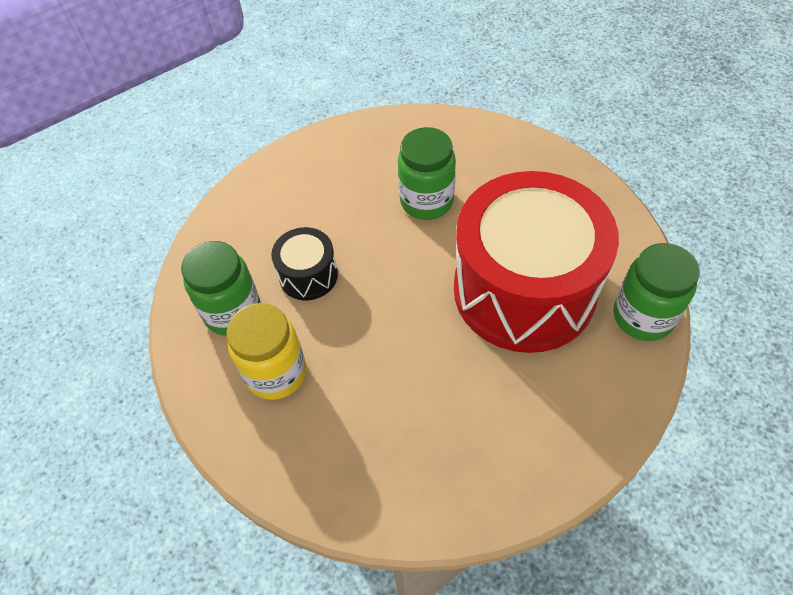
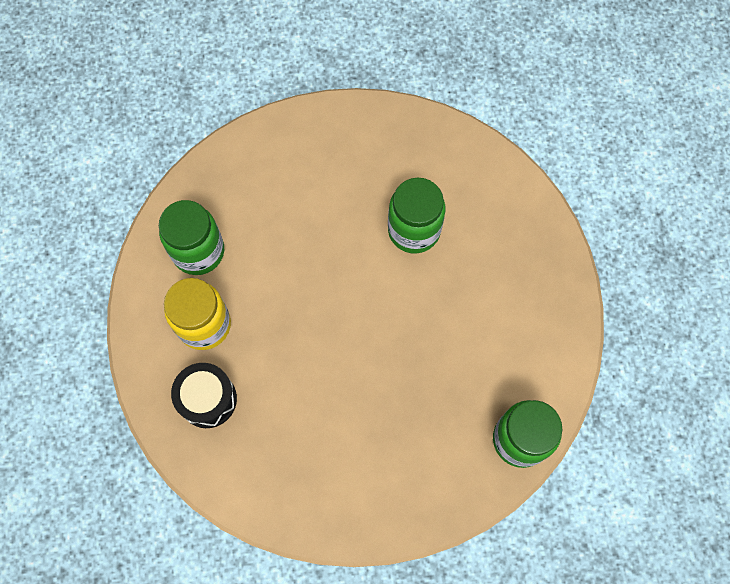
camera: 25 degrees right, 15 degrees up
(308, 275) = (275, 249): black drum -> black drum (208, 399)
(524, 290) = (440, 361): red drum -> none

